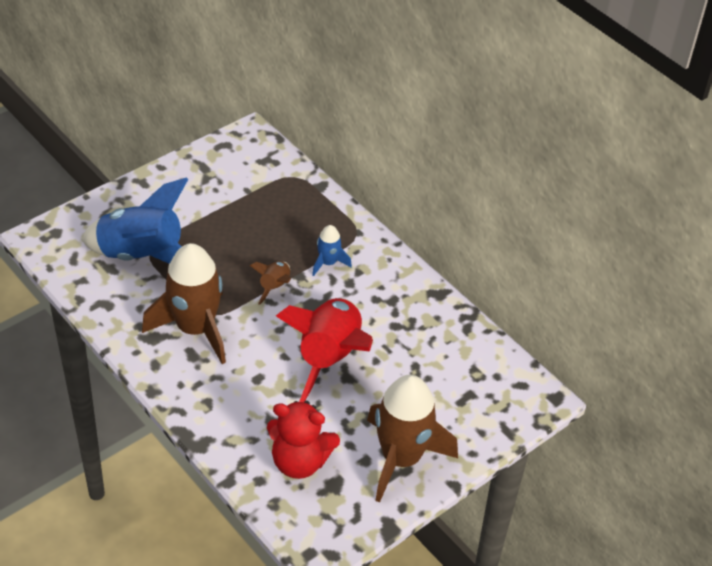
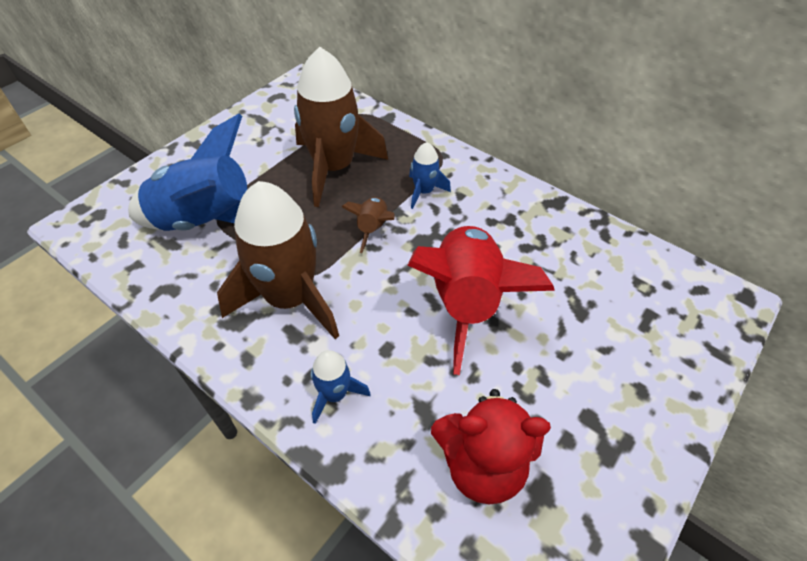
camera: 10 degrees left, 5 degrees up
(212, 400) = (335, 394): none -> blue rocket
(401, 458) = (612, 425): brown rocket -> brown rocket (334, 168)

